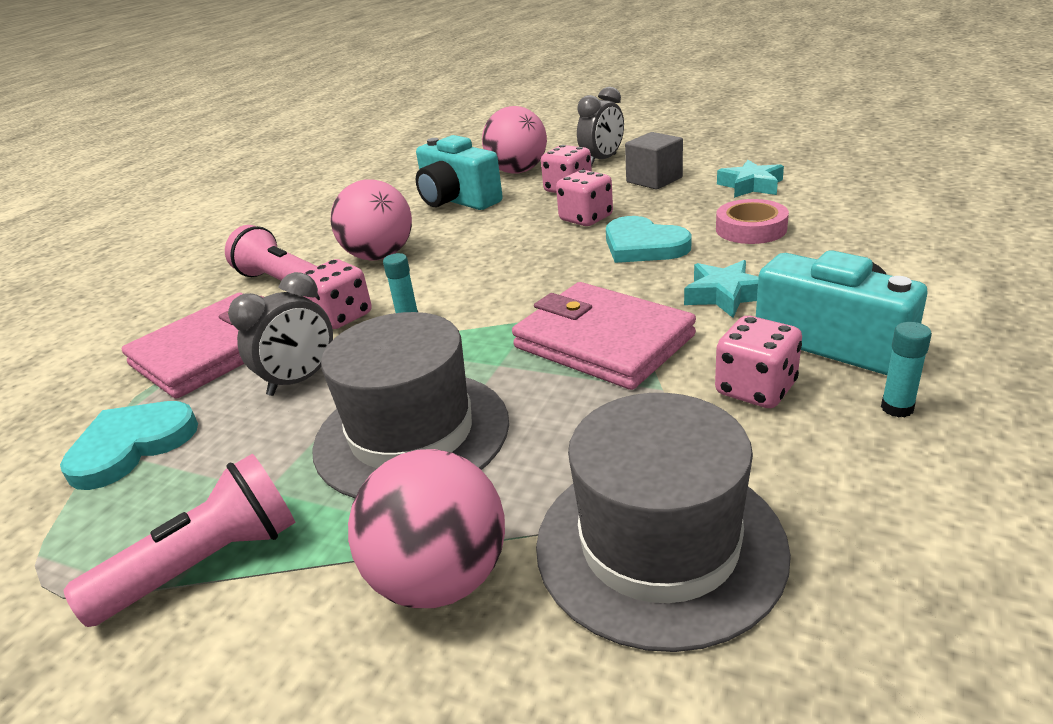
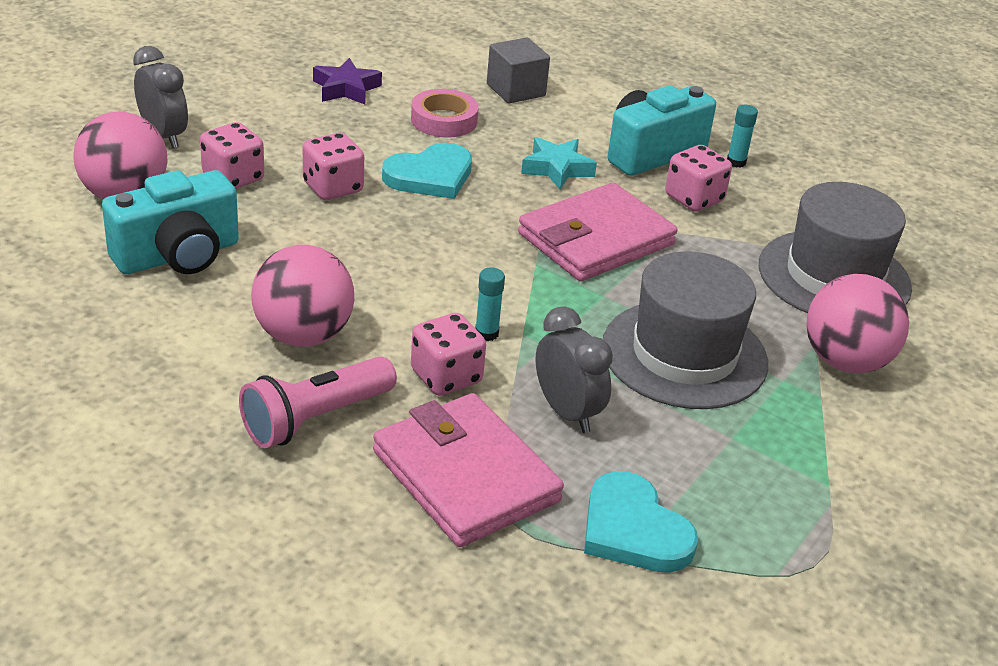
camera: 85 degrees left, 5 degrees up
(206, 564) = (809, 469): pink flashlight -> none
(654, 180) = (269, 126): grey cube -> grey cube (516, 90)
(751, 186) = (346, 89): turquoise star -> purple star

